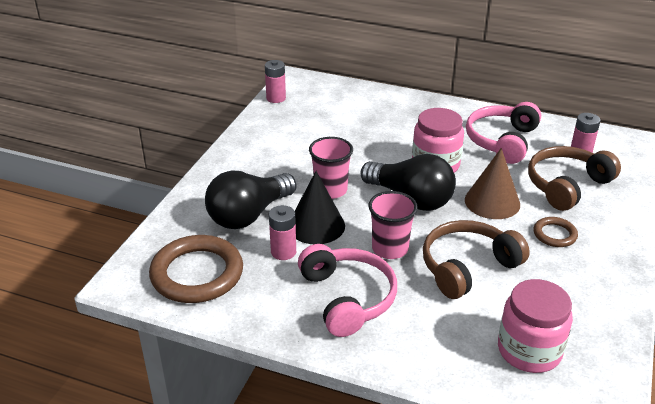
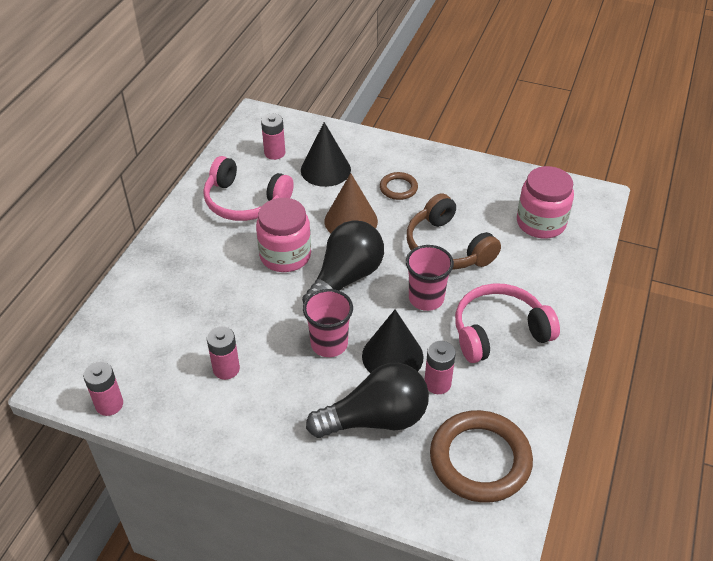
camera: 90 degrees left, 10 degrees up
(248, 215) = (376, 419): black light bulb -> black light bulb turned 60 degrees counterclockwise
(305, 142) = (226, 369): none -> pink battery
(566, 185) = (325, 169): brown headphones -> black cone

